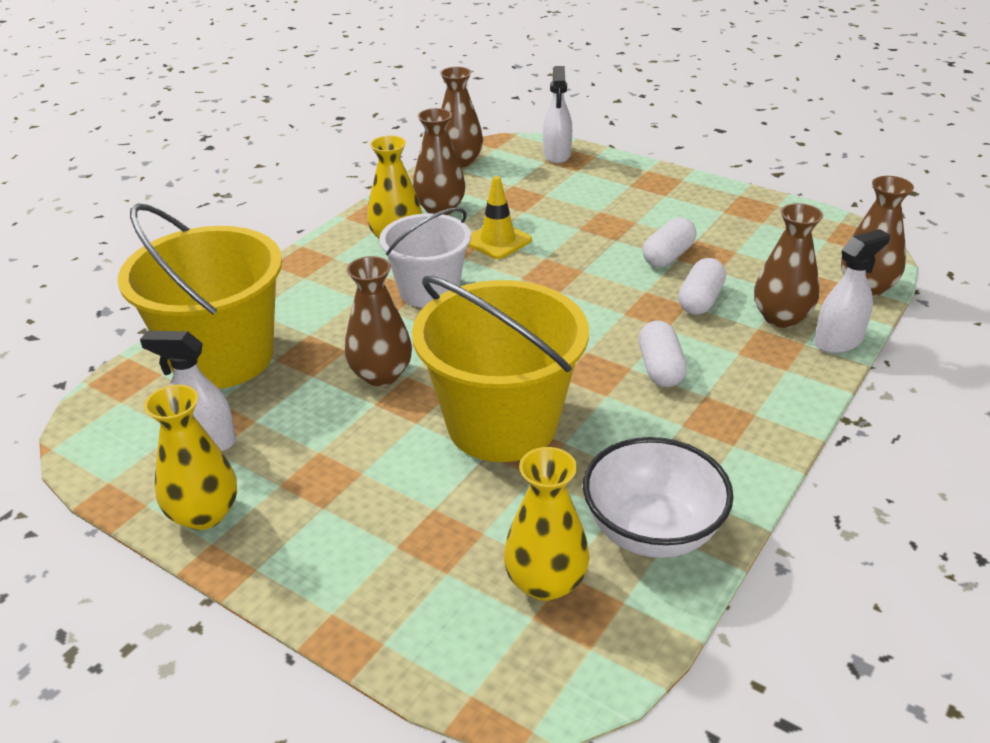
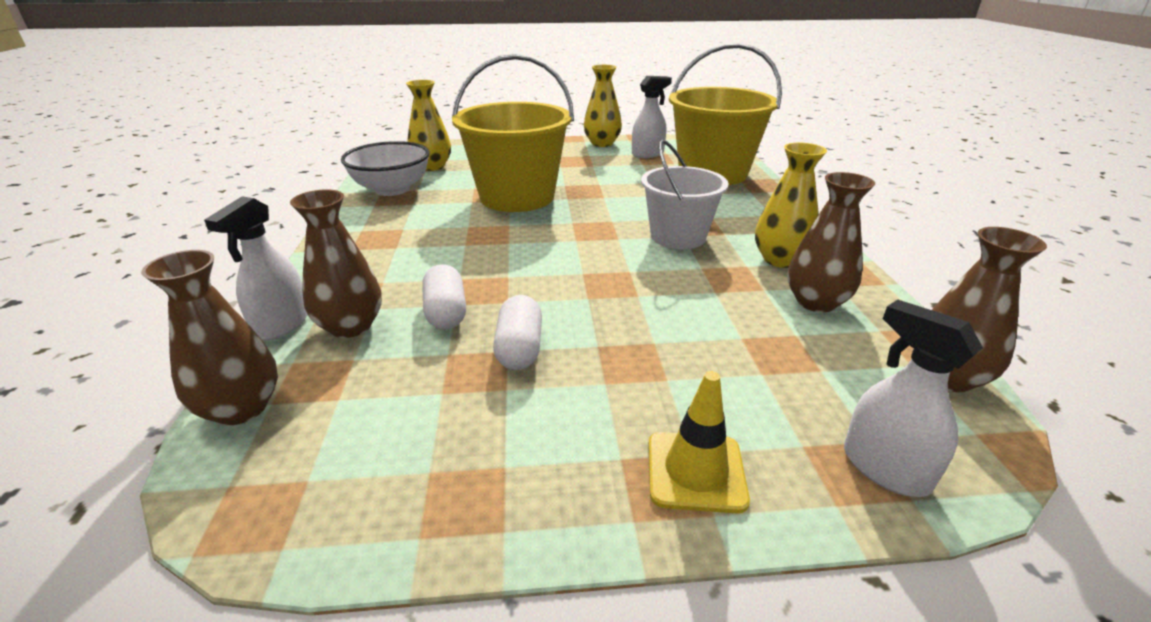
camera: 140 degrees right, 5 degrees down
(381, 374) = (618, 192): brown vase -> none
(497, 241) = (704, 293): yellow traffic cone -> yellow traffic cone (695, 471)
(660, 368) = (442, 250): white capsule -> none

